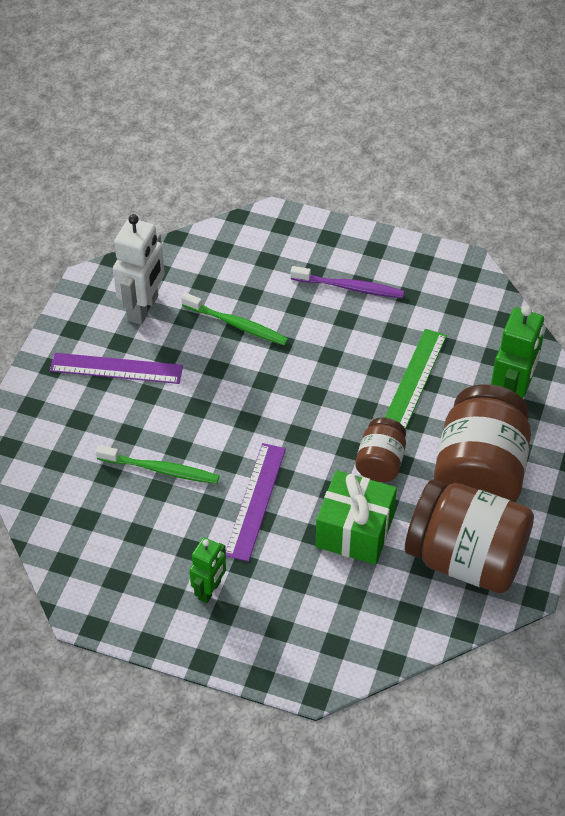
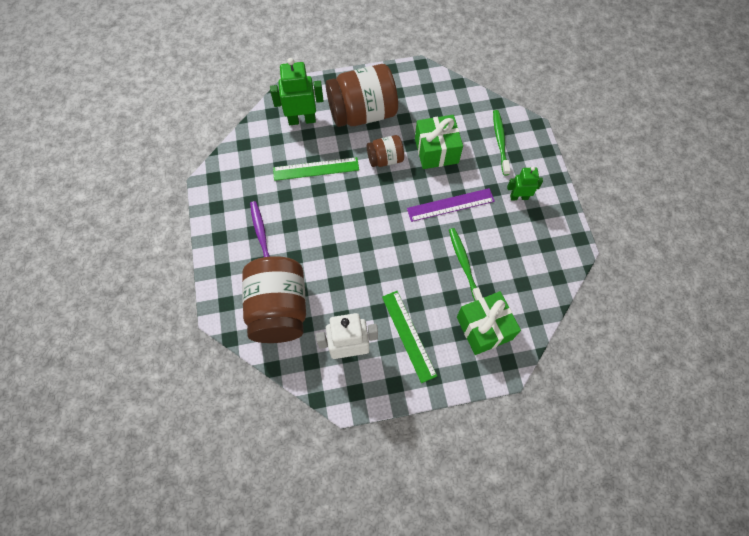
camera: 120 degrees left, 15 degrees up
(65, 445) = (484, 328): none -> green gift
(116, 368) = (408, 335): purple ruler -> green ruler
(237, 325) = (330, 284): green toothbrush -> green toothbrush (500, 141)
(465, 559) = (419, 98): brown jar -> brown jar (279, 309)

